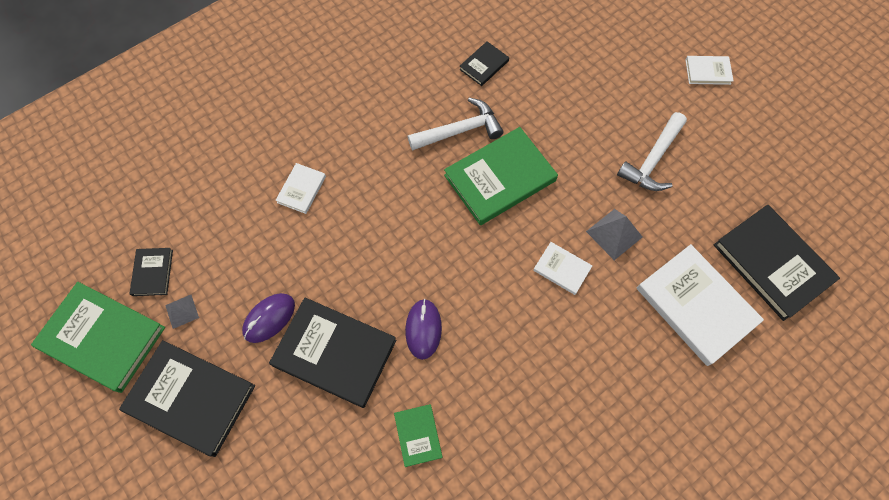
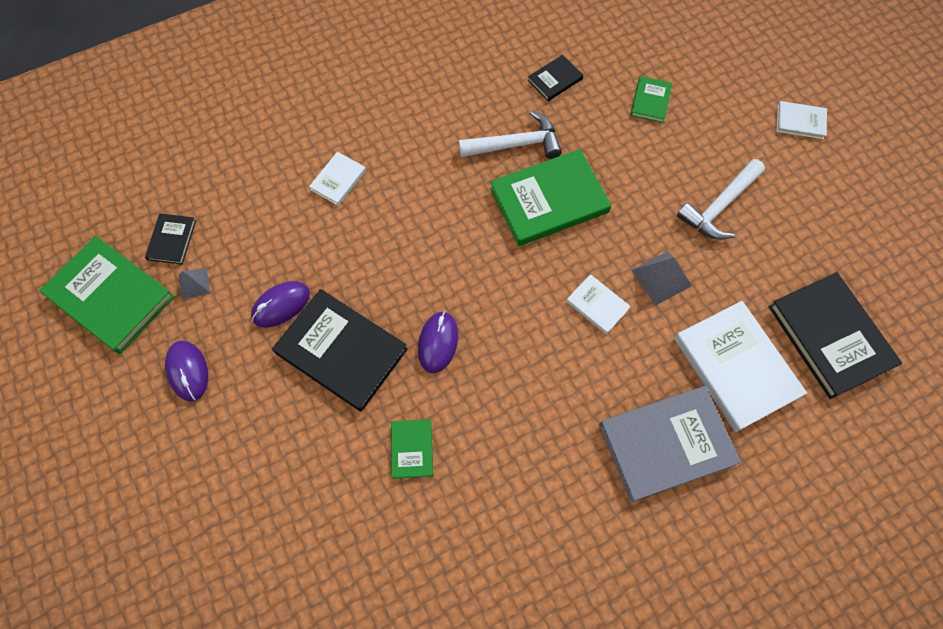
camera: 10 degrees right, 0 degrees up
(191, 398) = (188, 371): black book -> purple mouse
(573, 72) = (650, 101): none -> green book
(648, 388) = (666, 444): none -> grey book

